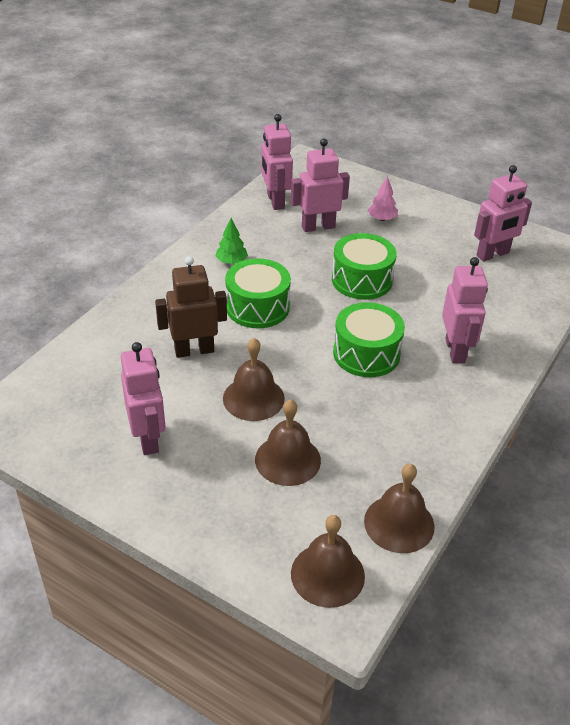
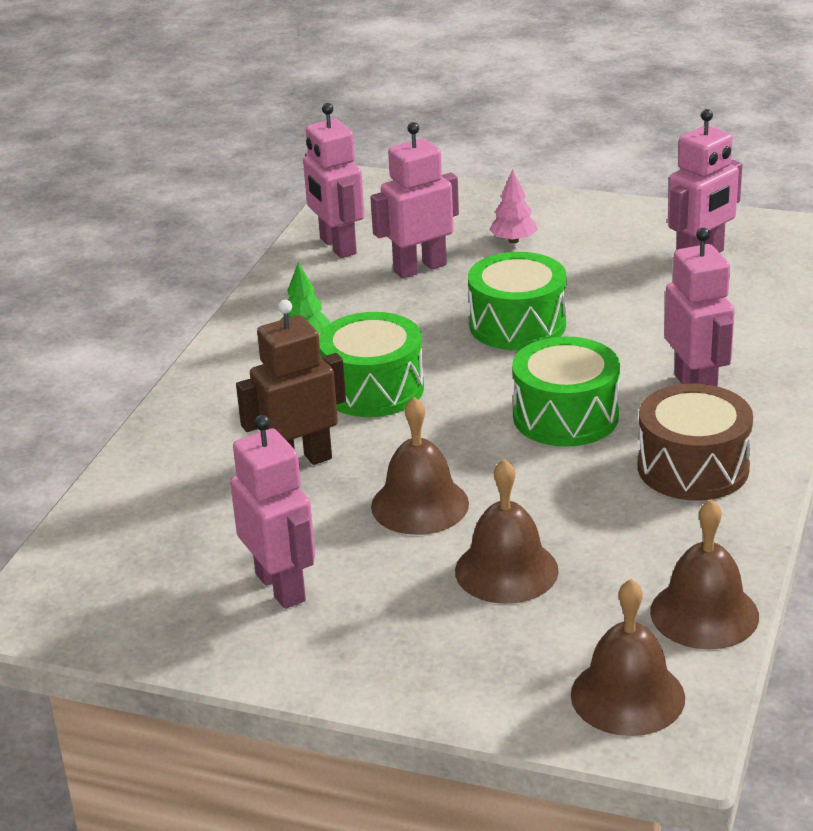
camera: 10 degrees left, 10 degrees down
(432, 410) = (693, 467): none -> brown drum

